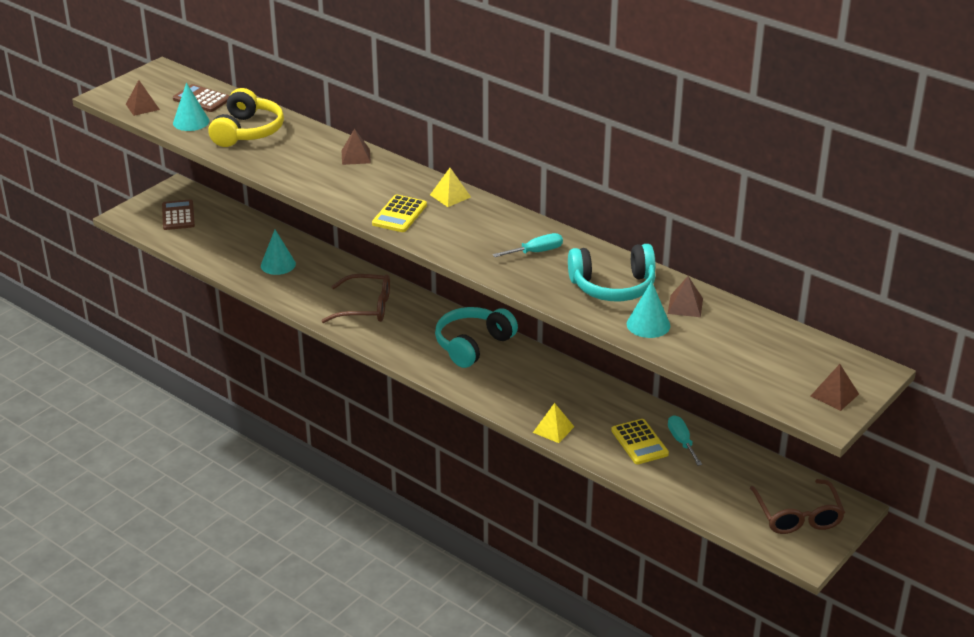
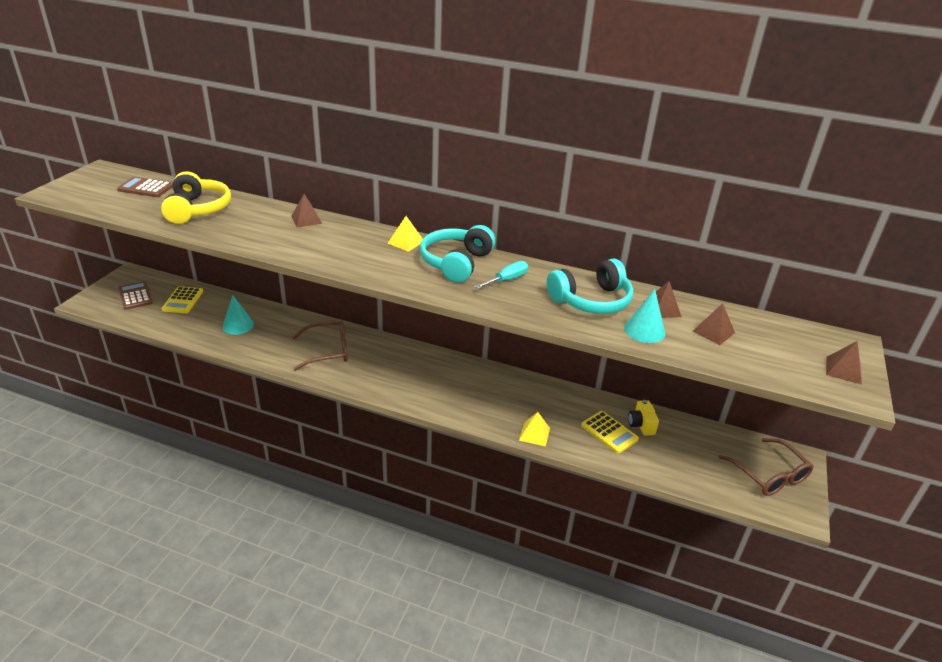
camera: 20 degrees left, 0 degrees up
(142, 107) = (88, 198): brown pyramid -> brown pyramid (713, 332)
(191, 122) = (140, 206): turquoise cone -> none
(399, 214) = (368, 263): yellow calculator -> yellow calculator (183, 300)
(472, 345) = (432, 369): turquoise headphones -> turquoise headphones (456, 263)
(681, 441) = (641, 425): turquoise screwdriver -> yellow camera

